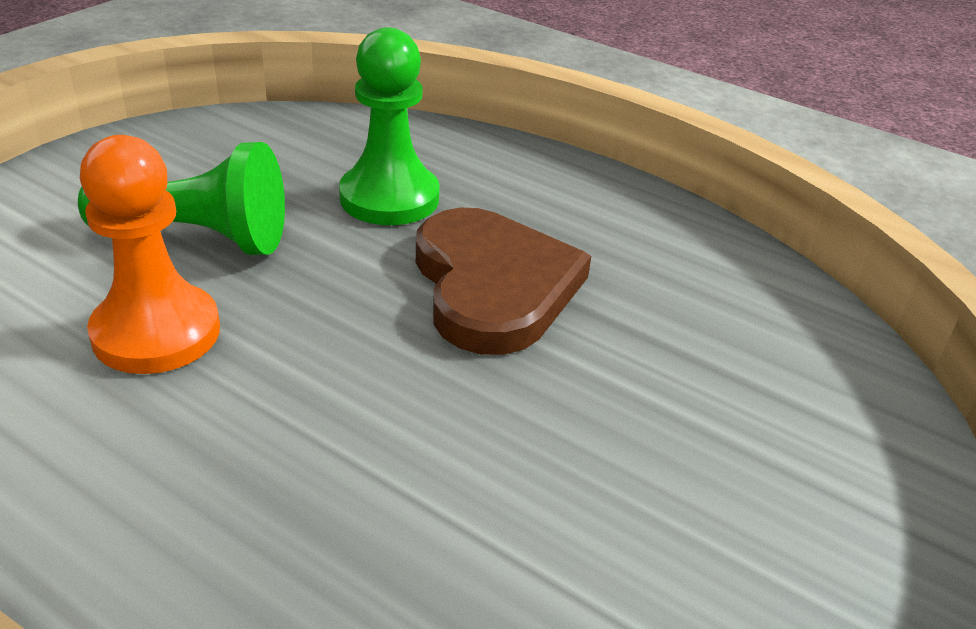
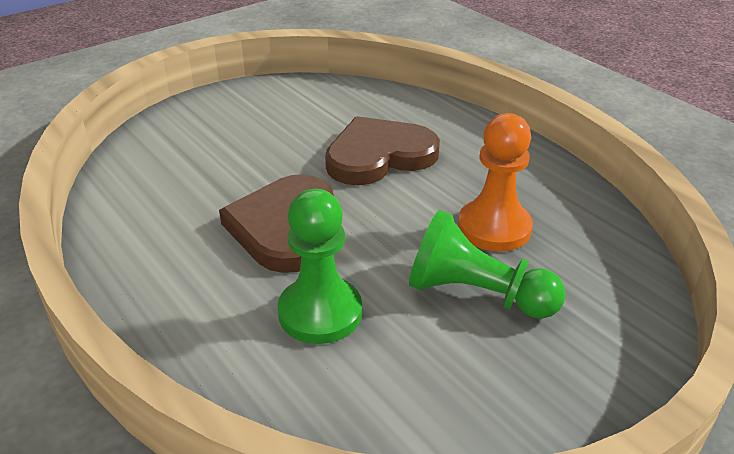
camera: 160 degrees left, 0 degrees up
(395, 458) = (379, 156): none -> brown heart

